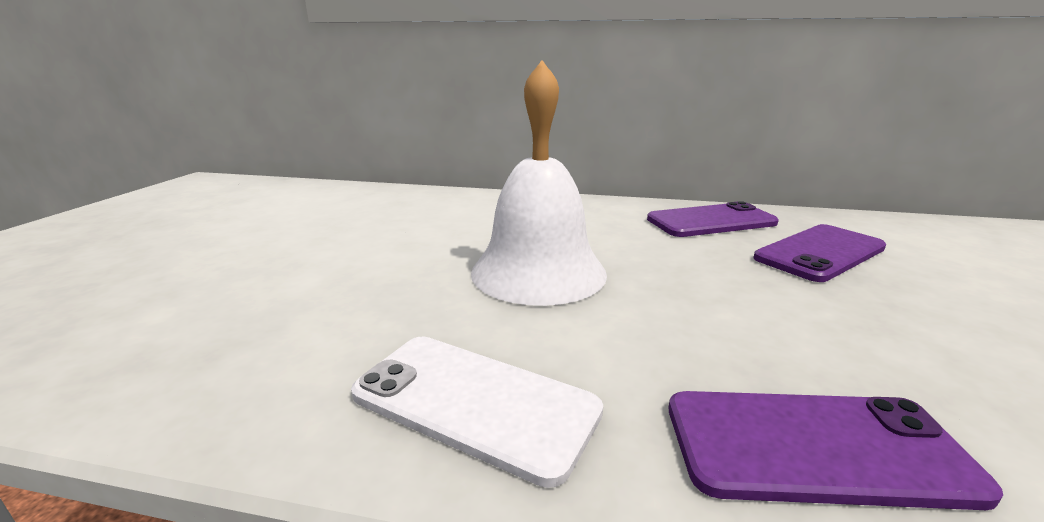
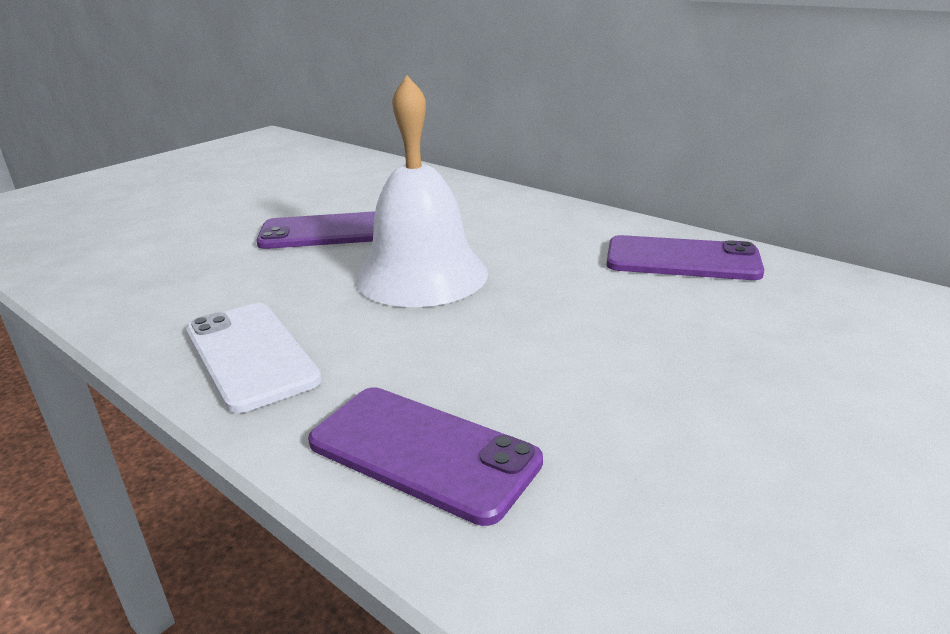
camera: 30 degrees right, 5 degrees up
(820, 253) = (746, 321): purple phone -> purple phone (327, 232)

